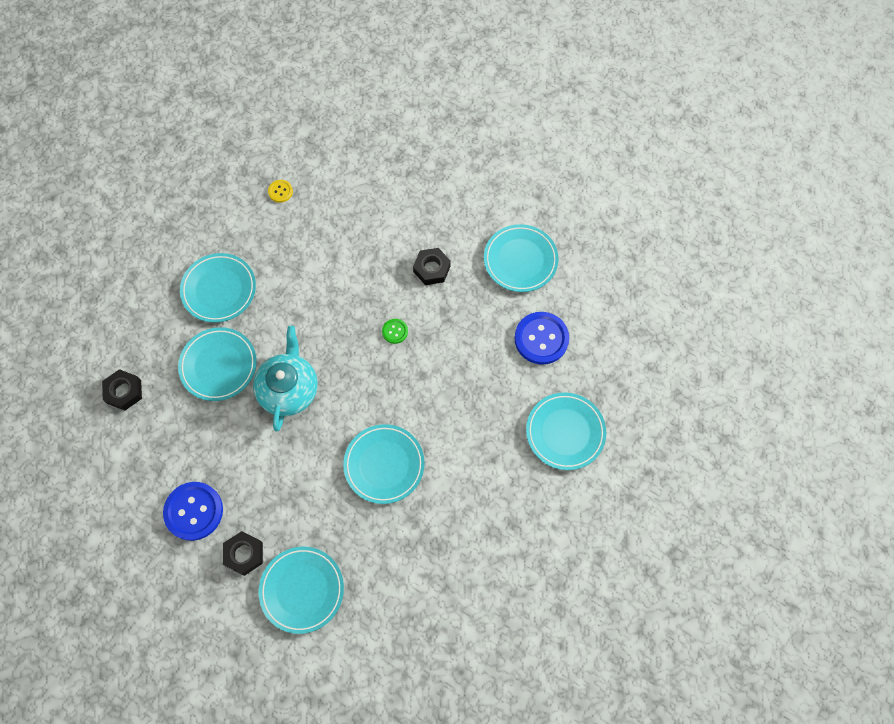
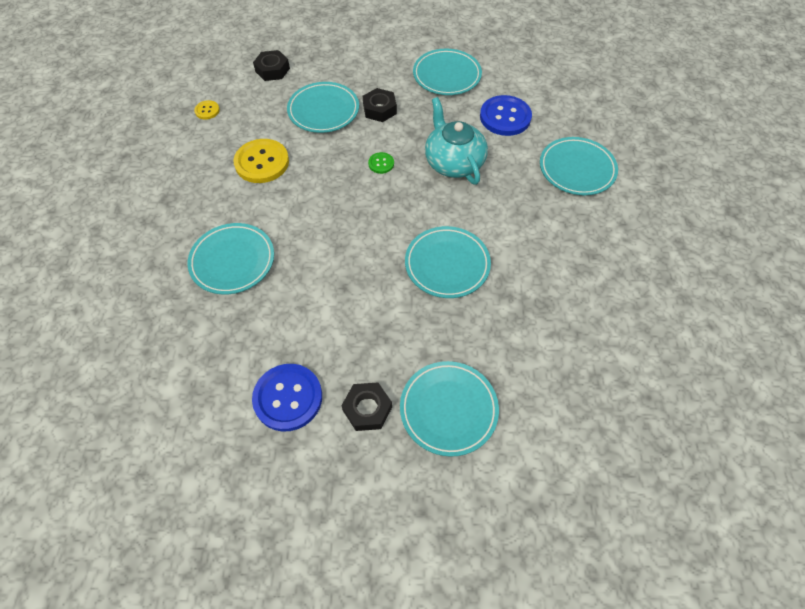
camera: 30 degrees left, 10 degrees down
(124, 392) = (144, 328): black nut -> black nut (272, 70)
(219, 289) = (194, 202): turquoise plate -> turquoise plate (323, 111)
(289, 389) = (315, 248): turquoise teapot -> turquoise teapot (453, 162)
(295, 276) = (262, 162): none -> yellow button

